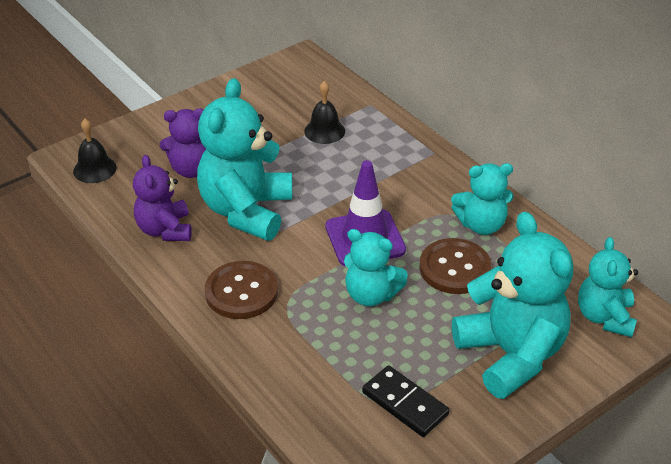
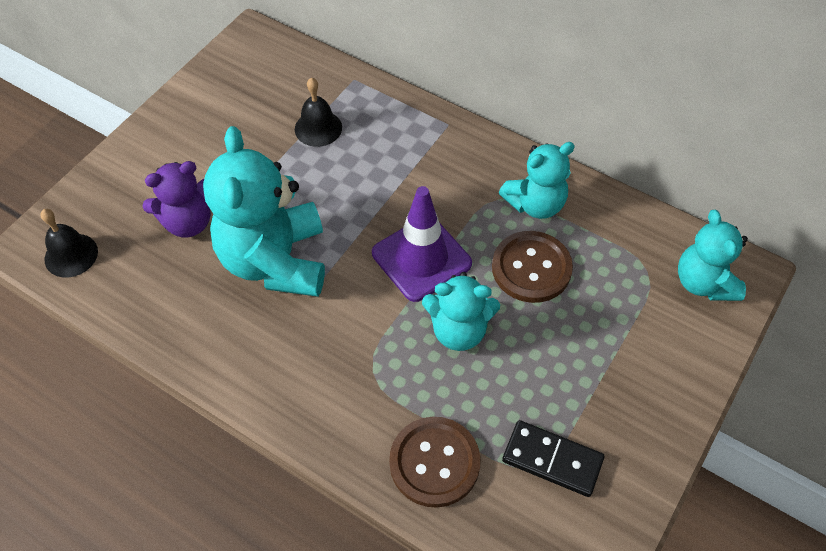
camera: 20 degrees left, 15 degrees up
(165, 230) = (192, 315): purple teddy bear -> none
(241, 292) = (316, 372): brown button -> brown button (434, 462)
(511, 354) = (632, 360): turquoise teddy bear -> none

